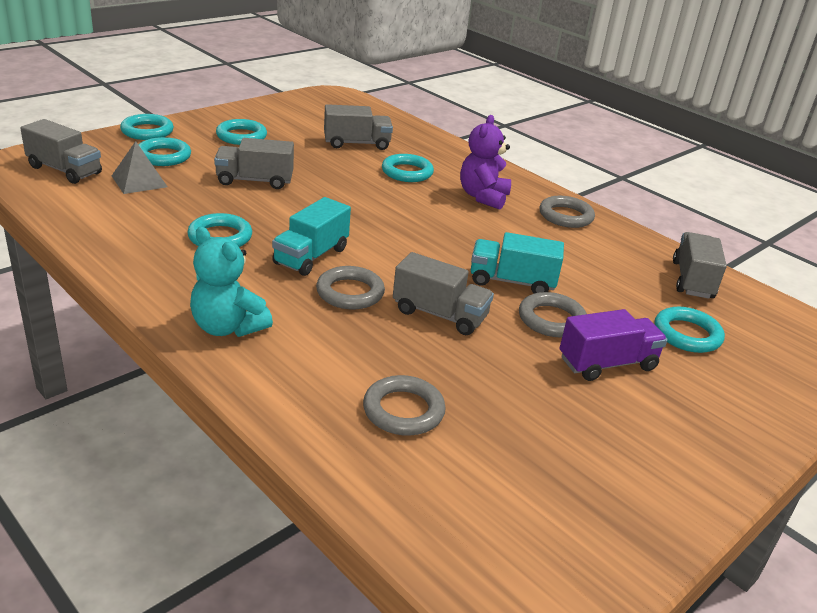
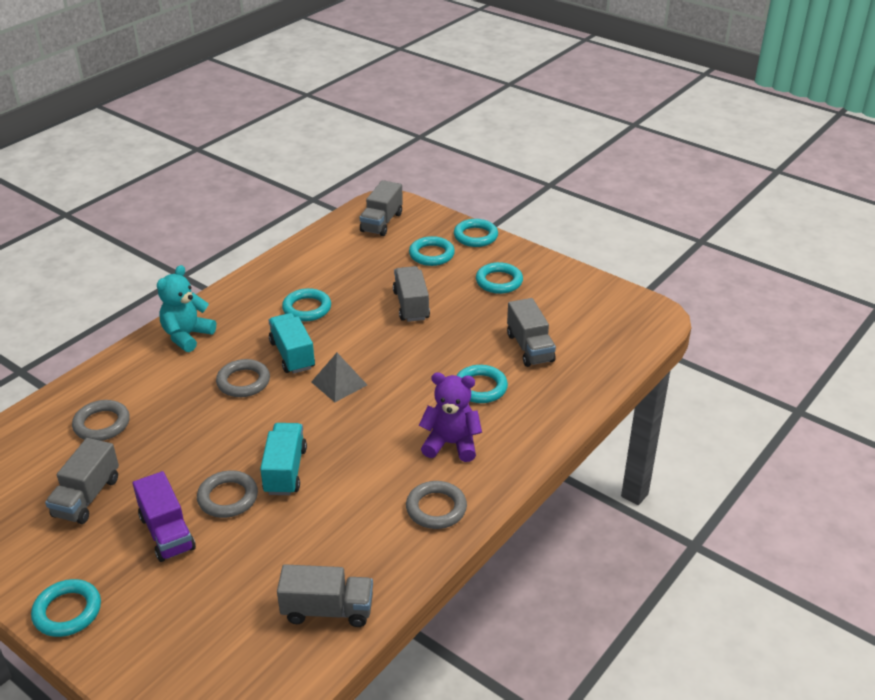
camera: 85 degrees right, 5 degrees up
(139, 181) = (380, 255): grey pyramid -> grey pyramid (339, 383)
(311, 256) = (292, 355): turquoise truck -> turquoise truck turned 45 degrees clockwise
(439, 314) = (222, 431): grey truck -> grey truck (87, 497)
(687, 334) = (221, 594): turquoise ring -> turquoise ring (67, 611)

